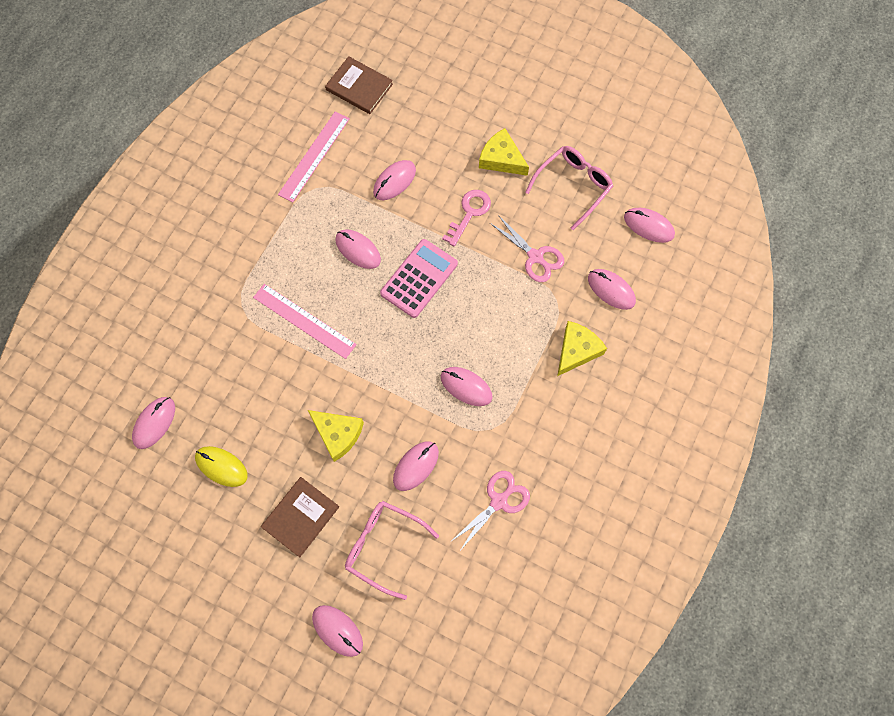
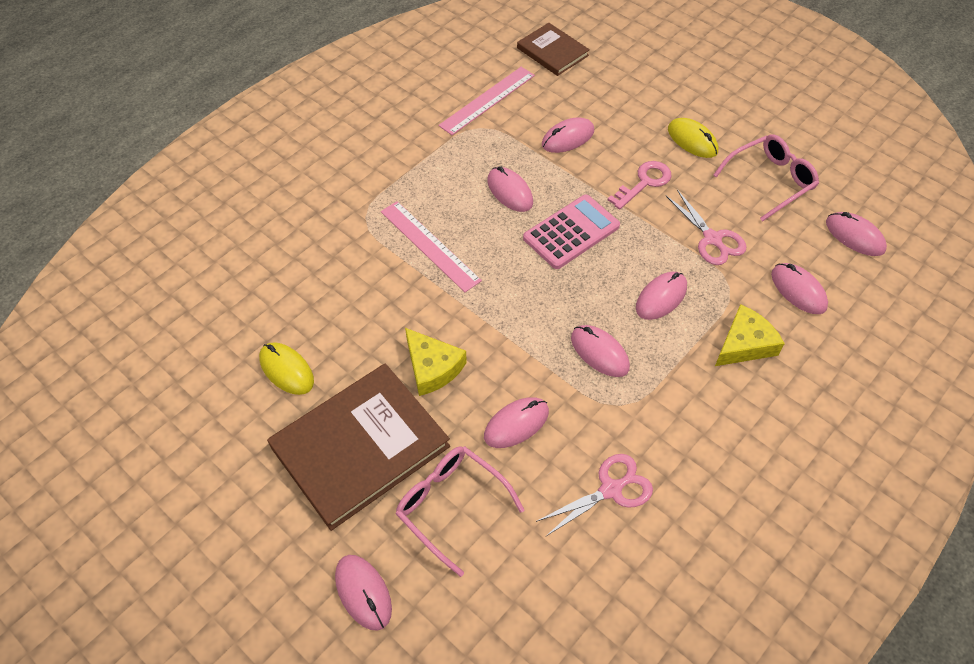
camera: 15 degrees right, 15 degrees down
(154, 423) = (229, 308): pink mouse -> pink mouse (661, 297)
(300, 517) = (360, 447): brown book -> brown book, size x1.80
(501, 159) = (692, 140): yellow cheese -> yellow mouse

